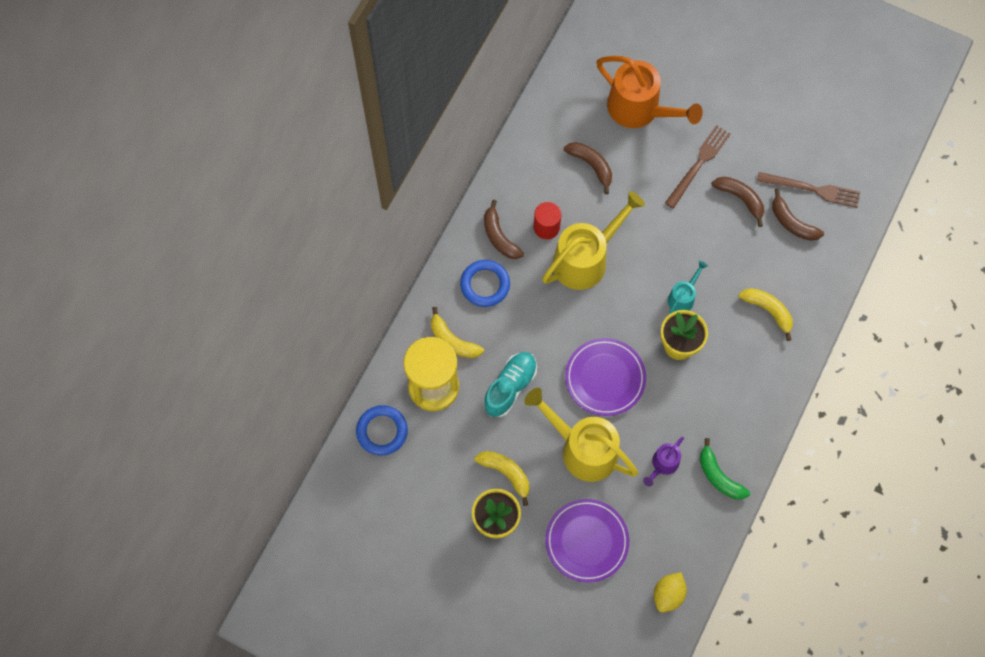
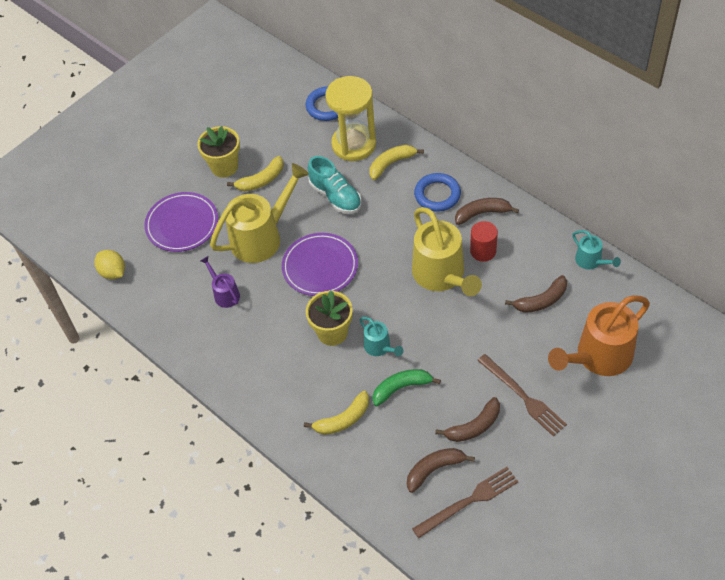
camera: 110 degrees right, 15 degrees down
(535, 129) = (591, 261): none -> turquoise watering can
(719, 476) = (197, 335): green banana -> green banana (401, 388)
(812, 189) = (468, 501): brown fork -> brown fork turned 150 degrees counterclockwise

